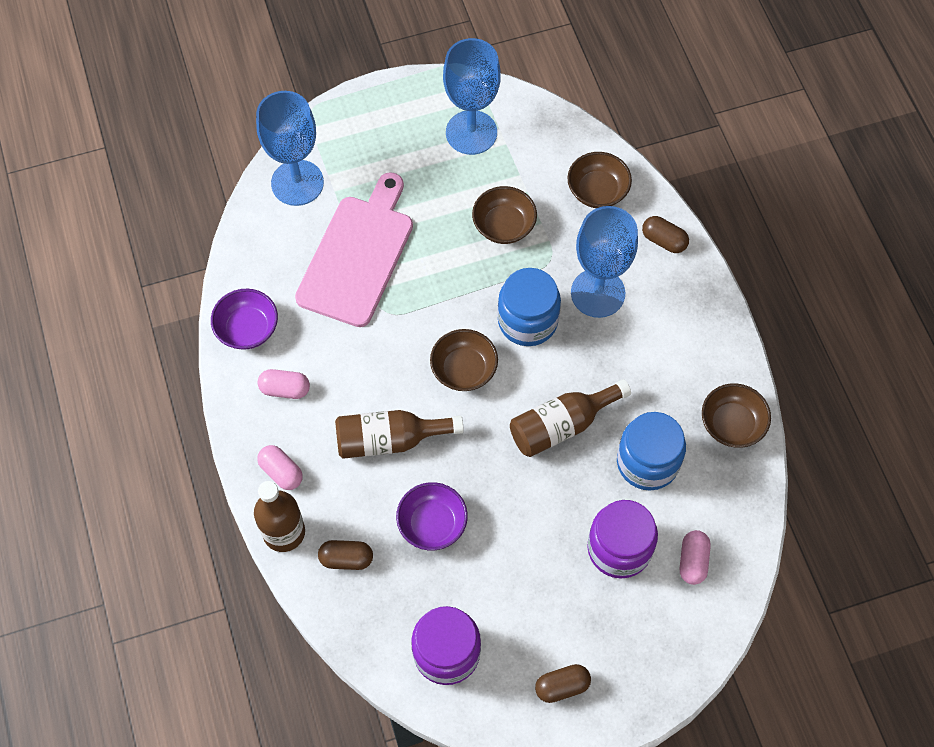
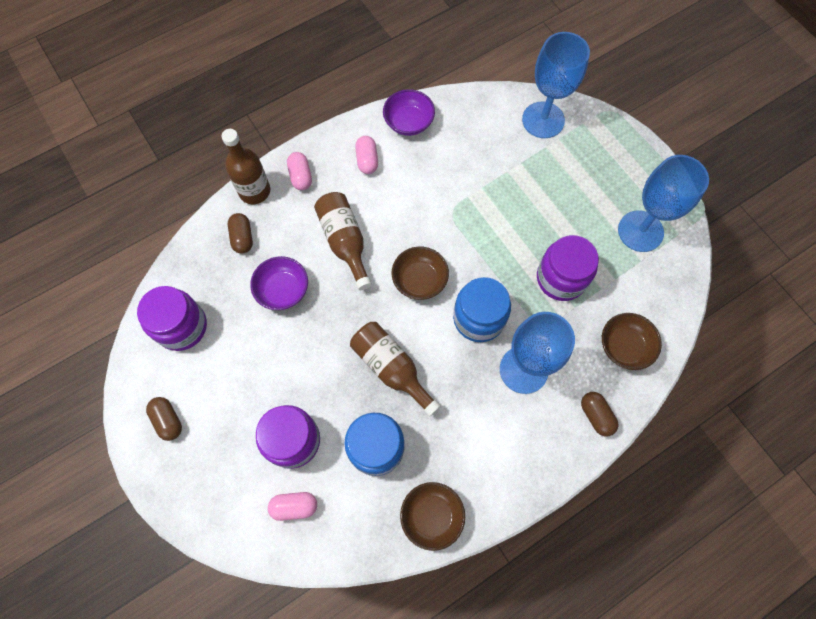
camera: 75 degrees right, 5 degrees up
(281, 472) = (301, 176): pink capsule -> pink capsule turned 45 degrees counterclockwise
(358, 255) = (495, 178): pink cutting board -> none
(504, 226) = (561, 278): brown bowl -> purple jar
(663, 241) = (596, 415): brown capsule -> brown capsule turned 45 degrees counterclockwise

